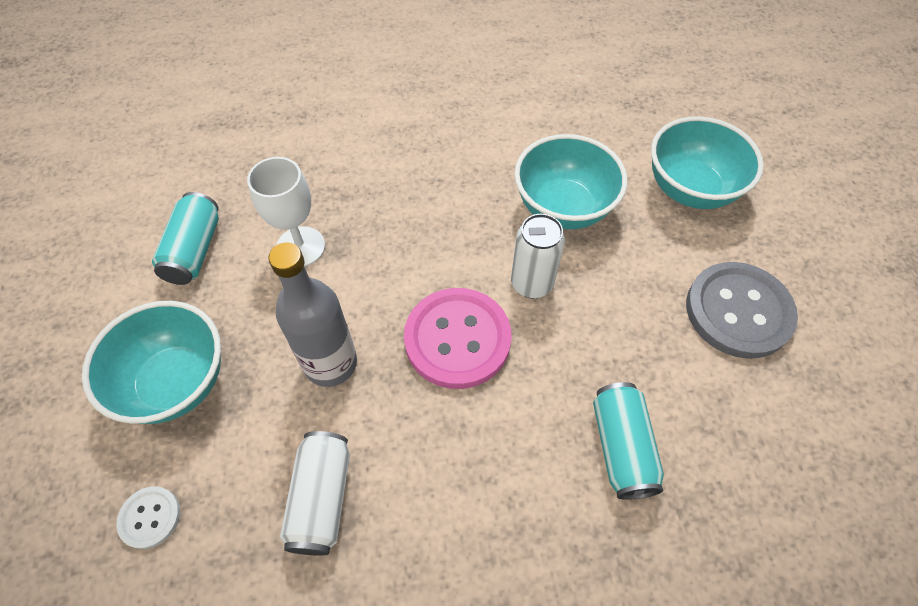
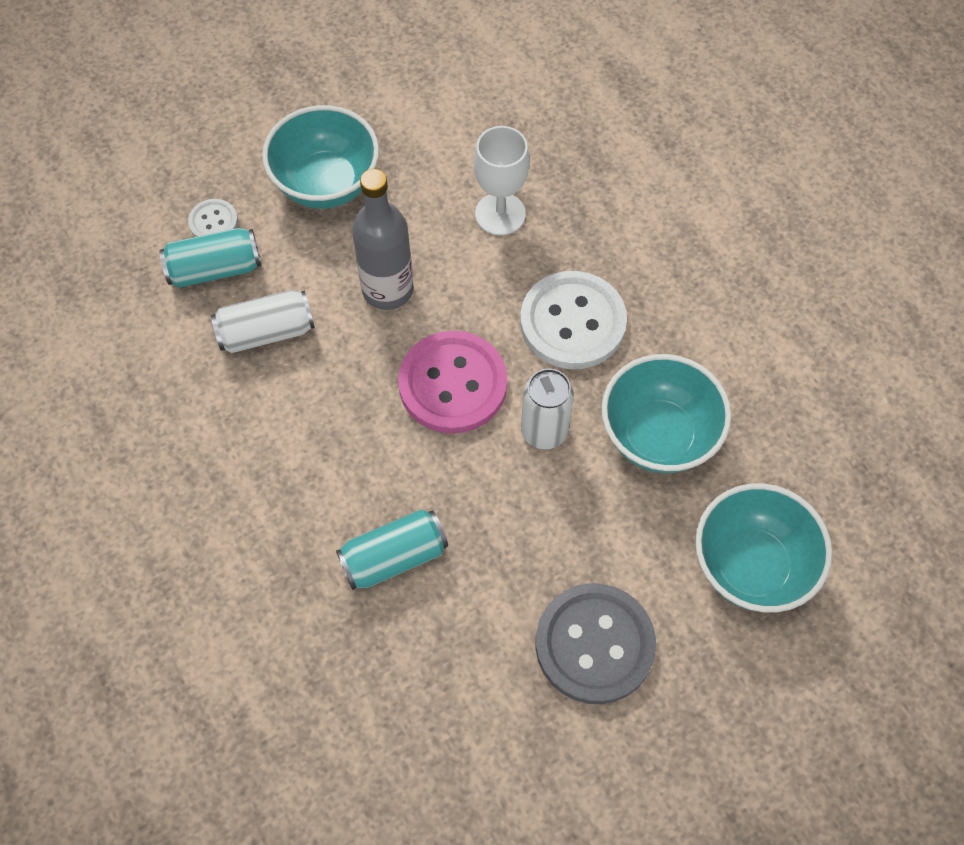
camera: 70 degrees right, 5 degrees up
(194, 250) = (459, 132): turquoise can -> turquoise can (215, 269)
(435, 230) = (572, 322): none -> white button

